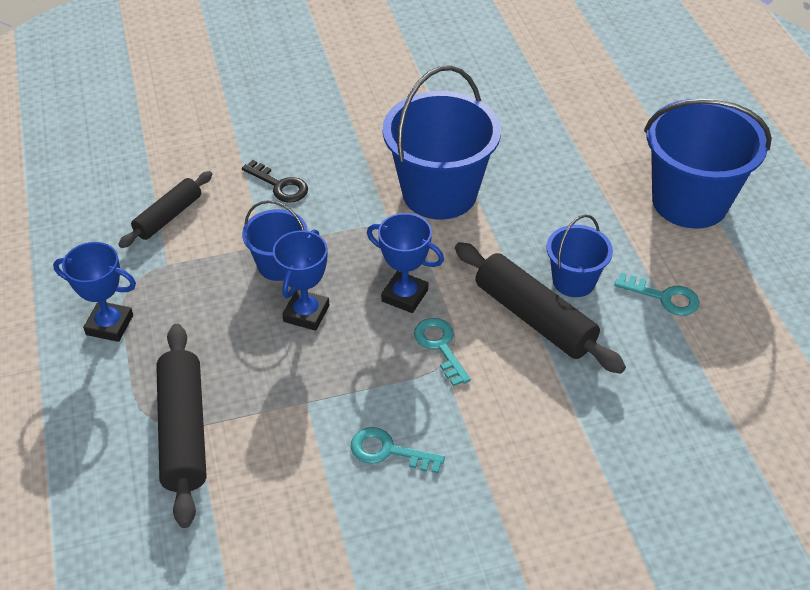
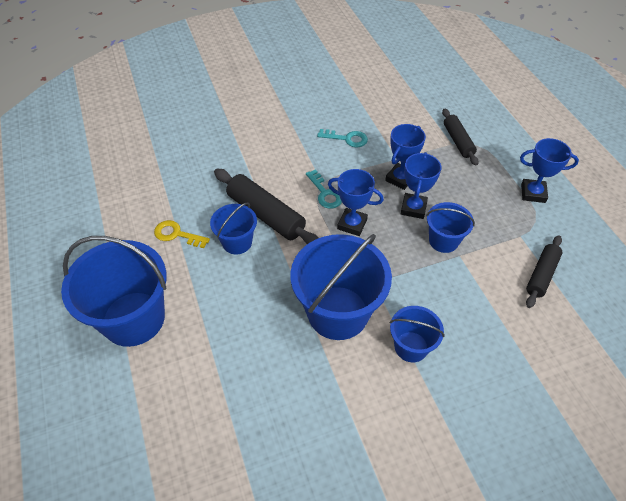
camera: 175 degrees right, 5 degrees up
(184, 431) = (457, 141): black rolling pin -> black rolling pin, size x0.63
(280, 185) = (469, 311): black key -> none
(312, 363) = (400, 179): none -> blue trophy
(360, 157) = (411, 347): none -> blue bucket
(664, 297) = (177, 234): turquoise key -> yellow key

